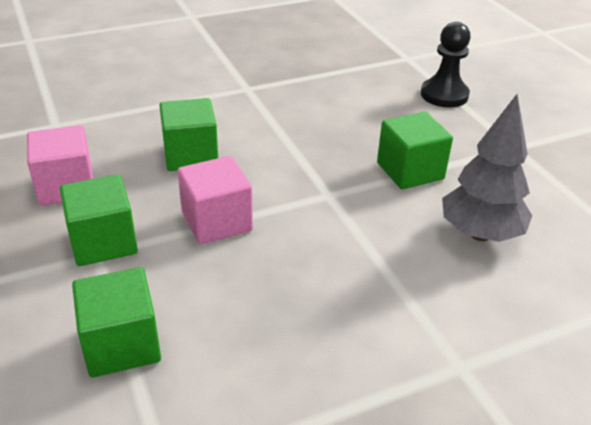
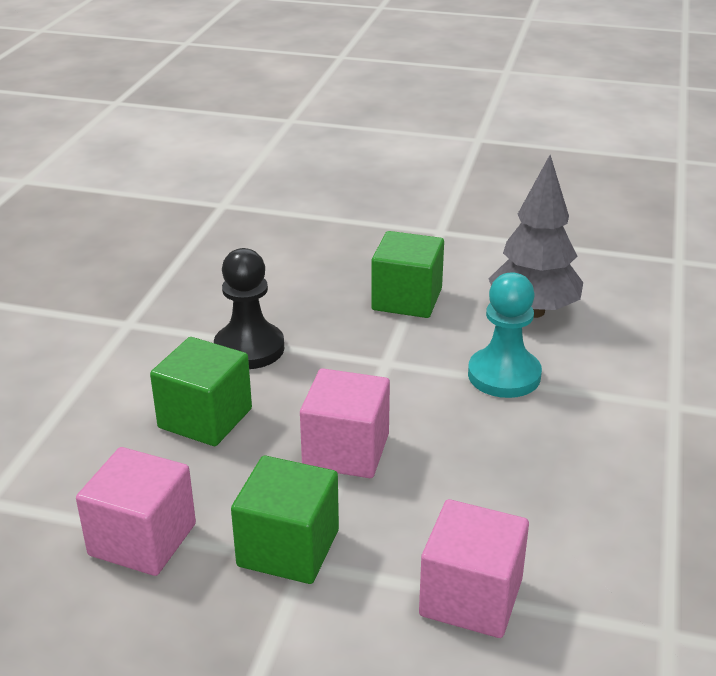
camera: 50 degrees left, 5 degrees down
(121, 344) = (471, 597): green cube -> pink cube
(380, 254) = (504, 375): none -> turquoise pawn
(444, 95) = (315, 220): black pawn -> black pawn (249, 348)

